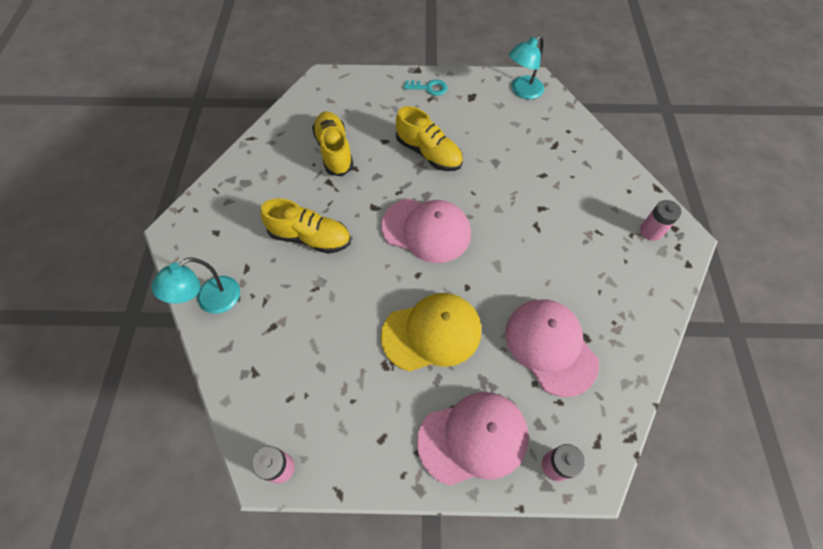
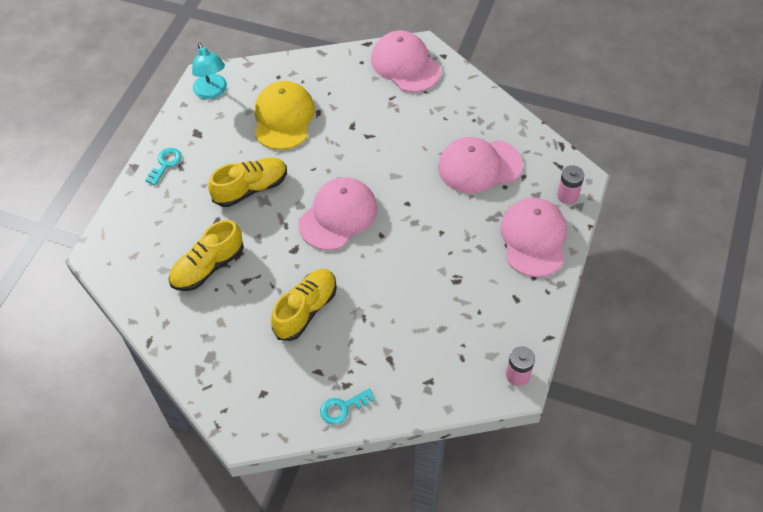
camera: 70 degrees left, 5 degrees down
(211, 301) = (343, 408): turquoise lamp -> turquoise key
(334, 151) = (208, 267): yellow shoe -> yellow shoe turned 45 degrees counterclockwise
(432, 333) = (440, 240): yellow cap -> yellow cap (283, 118)
(651, 231) = (405, 65): pink battery -> pink cap

